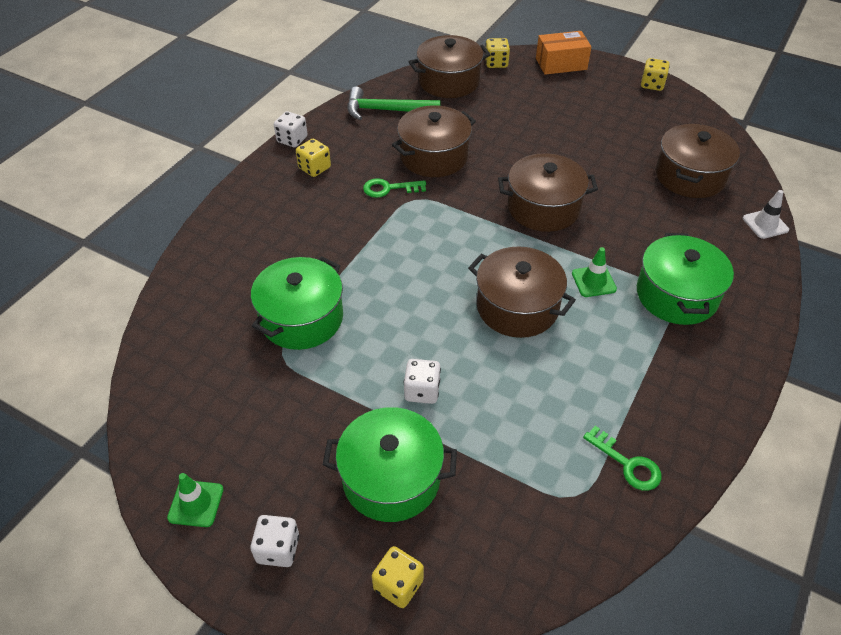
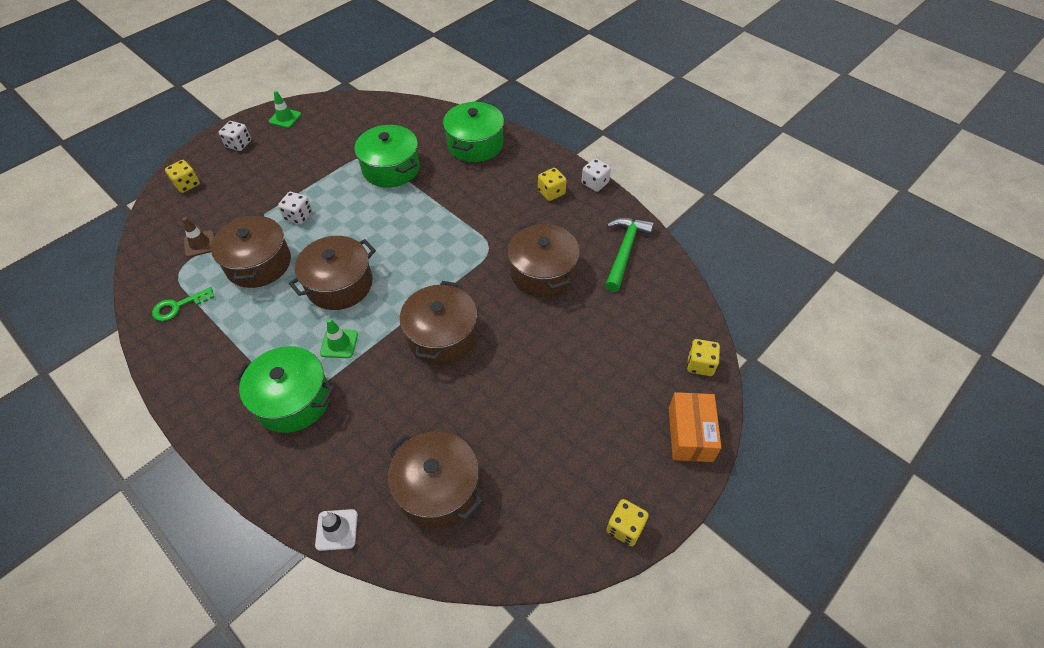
camera: 105 degrees right, 5 degrees up
(389, 188) = (508, 234): green key -> none
(391, 478) = (248, 192): green pot -> green pot (475, 144)
(449, 81) = (668, 311): brown pot -> brown pot (259, 263)
(515, 494) = (200, 244): none -> brown traffic cone

